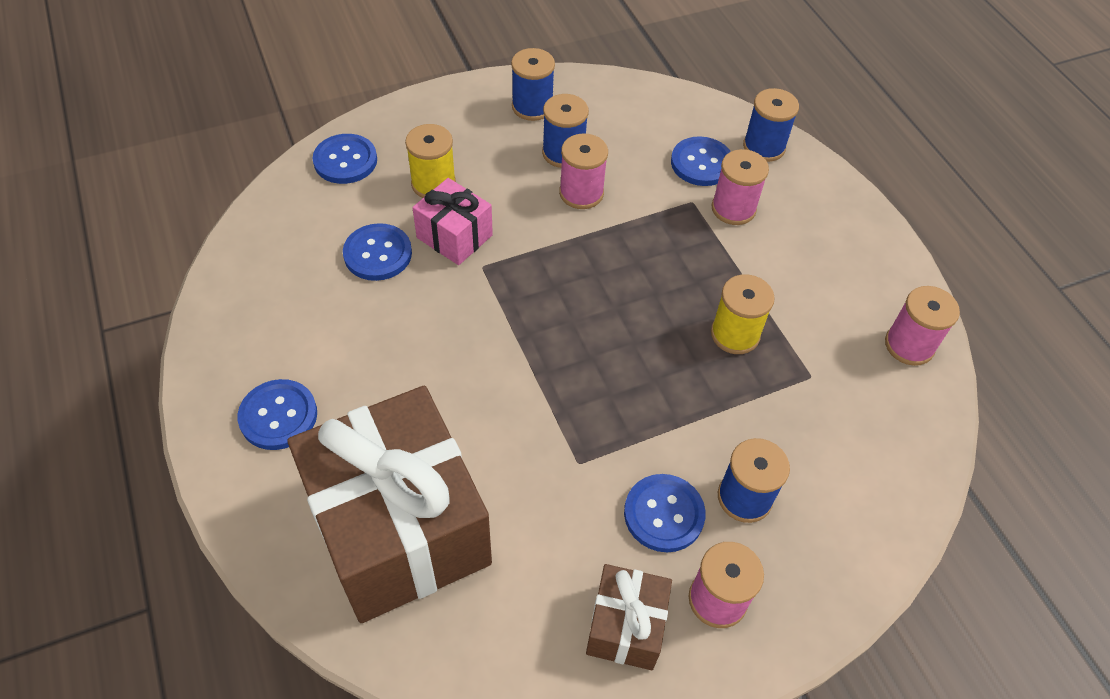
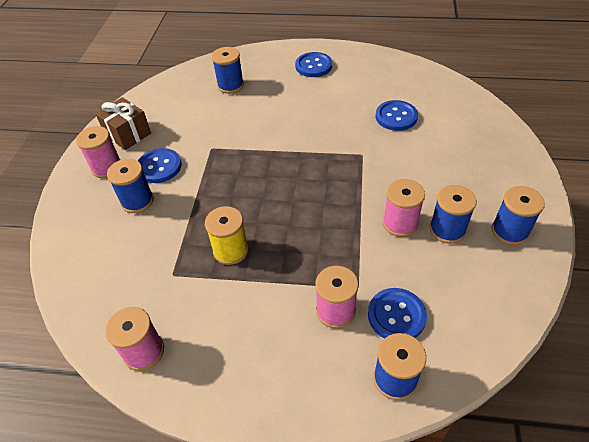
camera: 125 degrees right, 5 degrees down
(345, 161) = (483, 122): blue button -> none
(399, 528) = (230, 85): brown gift -> blue spool
(433, 184) = (444, 154): yellow spool -> none
(454, 236) = (393, 150): pink gift -> none

